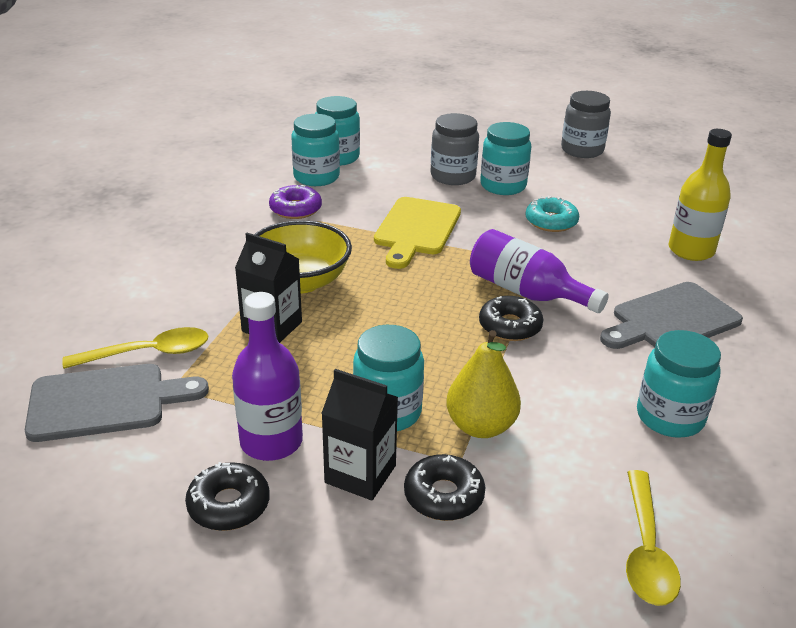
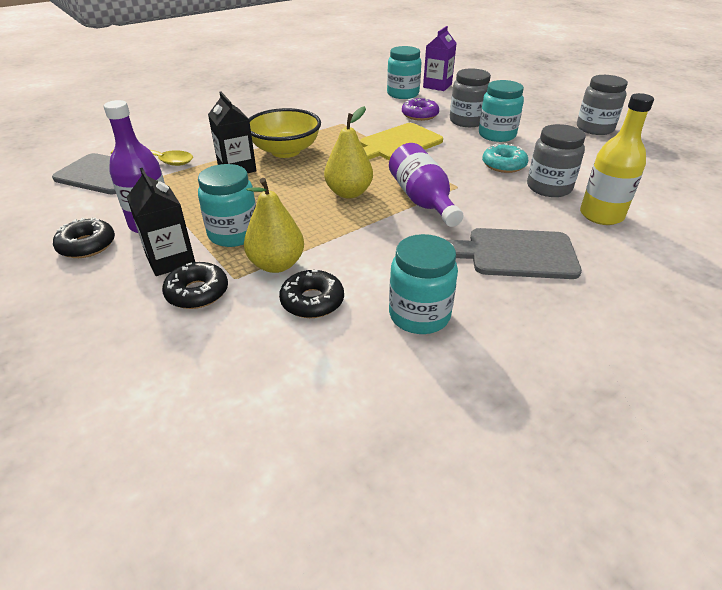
camera: 35 degrees right, 5 degrees up
(295, 209) = (337, 114): purple donut -> purple donut (420, 115)
(316, 177) = (374, 101): turquoise jar -> none
(363, 134) = (437, 86): none -> purple carton
(443, 311) = (349, 193): none -> yellow pear
(510, 326) = (381, 216): black donut -> black donut (312, 301)
(619, 235) = (549, 187): none -> grey jar
(646, 549) = (275, 389): yellow spoon -> none

